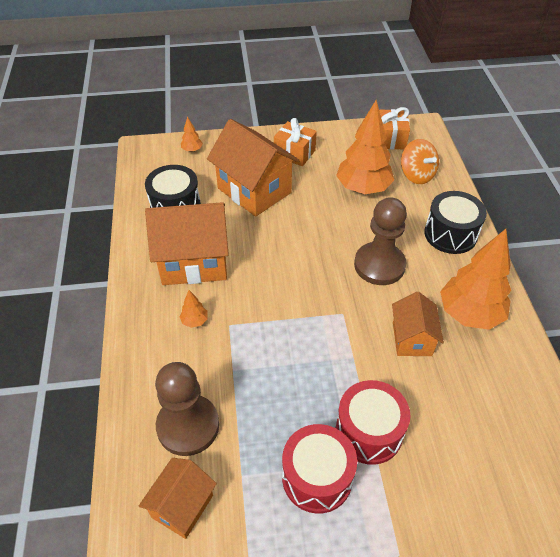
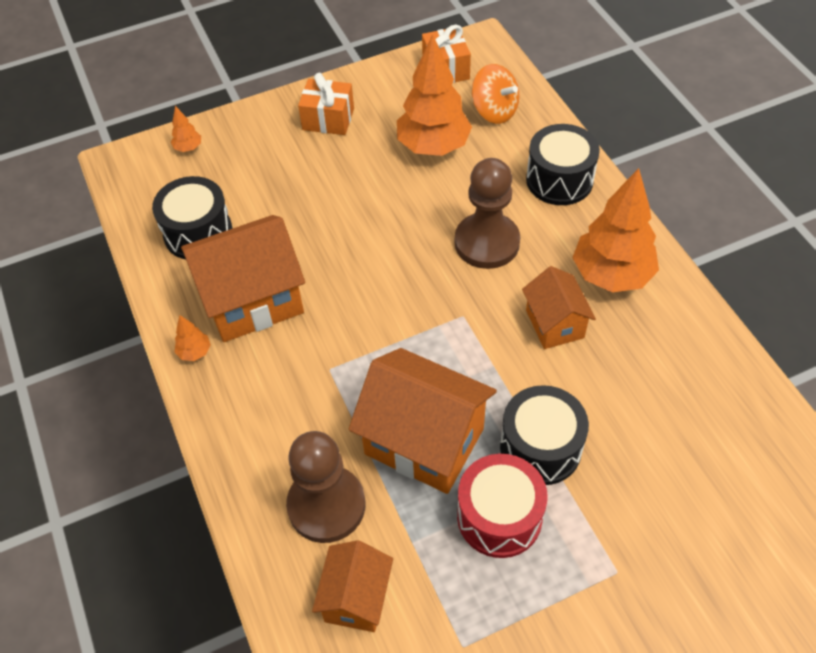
camera: 15 degrees left, 5 degrees up
(194, 321) = (284, 376): orange tree -> orange tree (195, 352)
(254, 190) = (294, 184): orange house -> orange house (424, 441)
(369, 432) = (540, 447): red drum -> black drum

